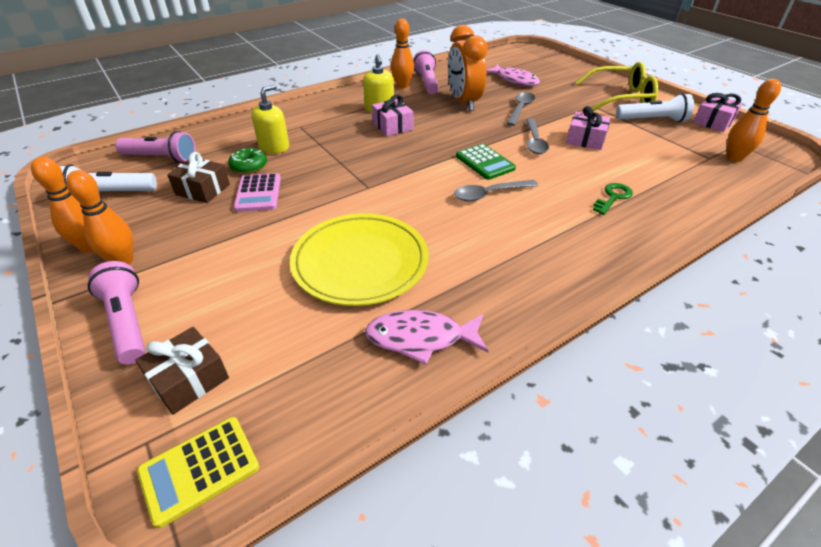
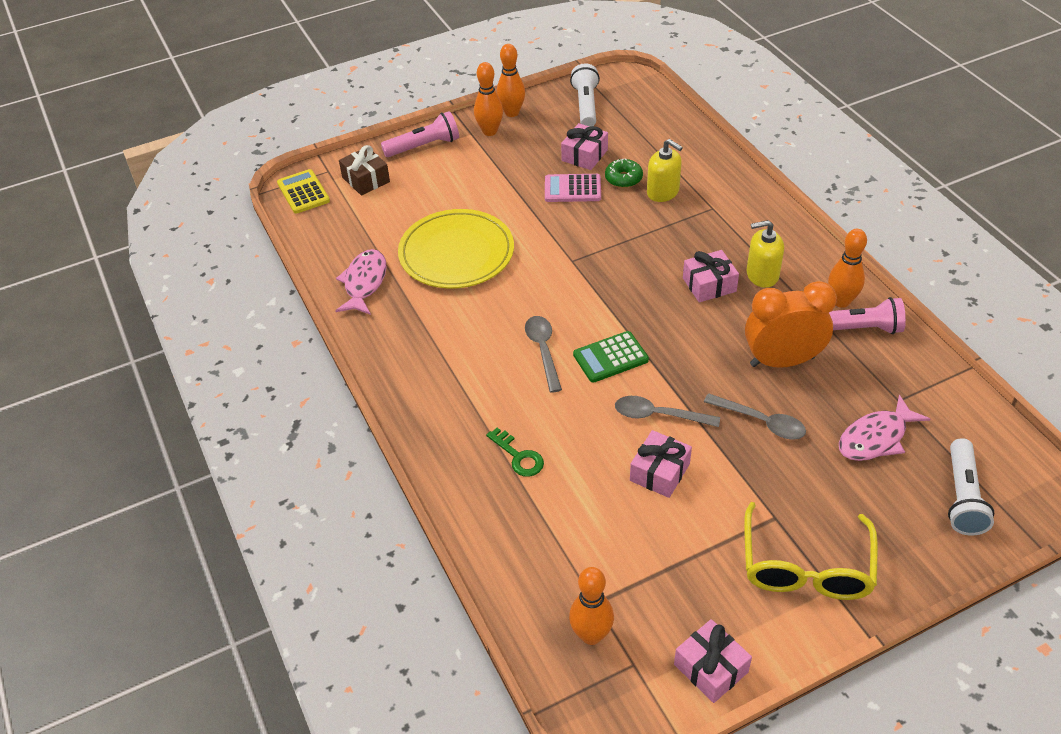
camera: 100 degrees right, 5 degrees up
(161, 158) = (646, 122): pink flashlight -> none
(203, 189) = (584, 155): brown gift -> pink gift
(652, 120) = (719, 580): white flashlight -> white flashlight (962, 497)

